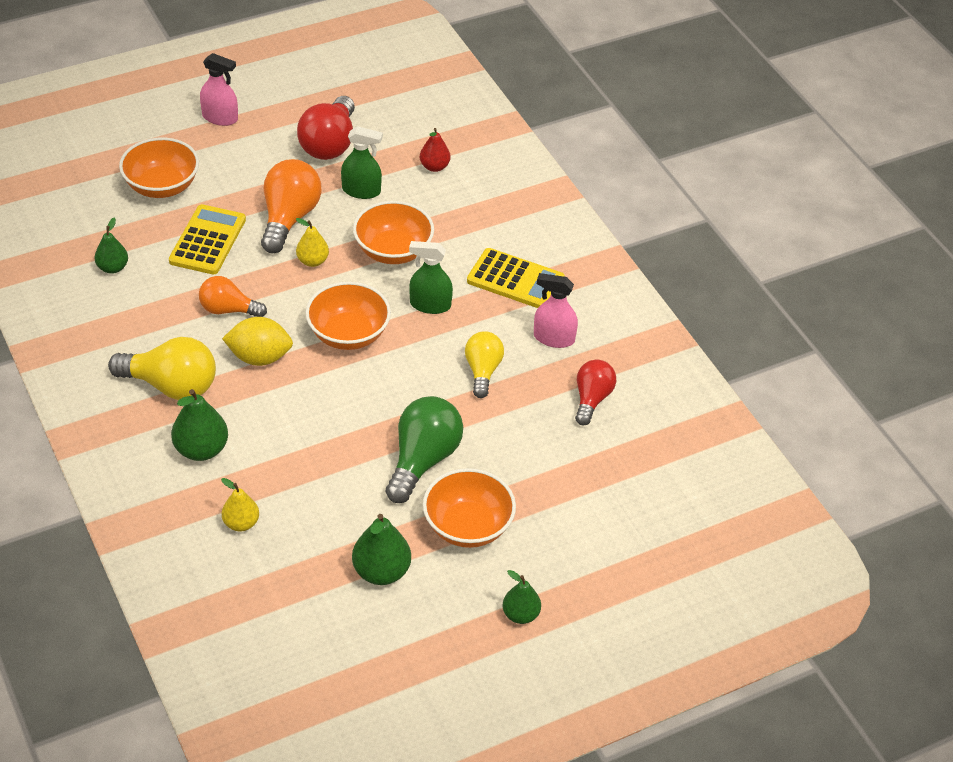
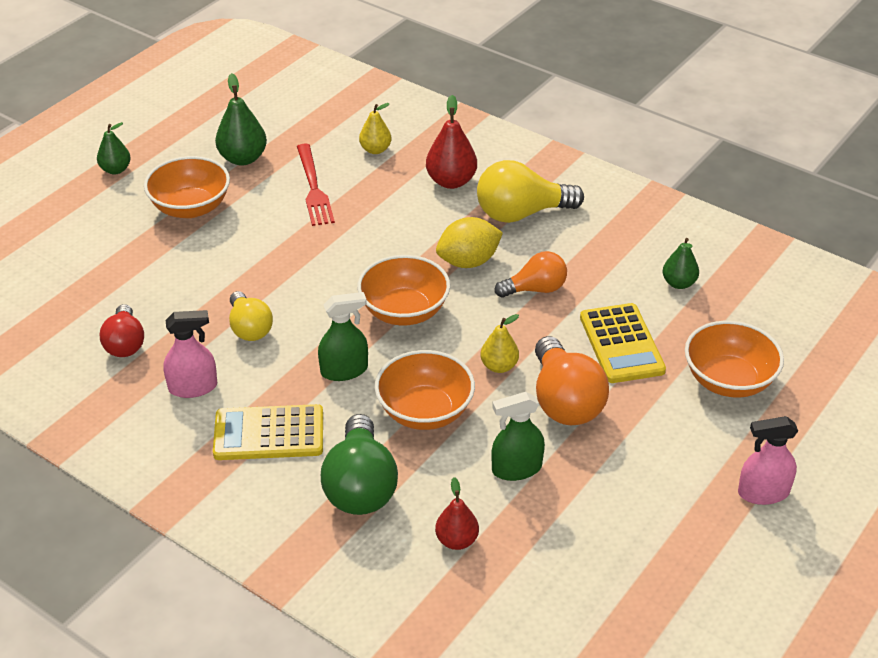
camera: 155 degrees right, 5 degrees down
(201, 449) = (451, 181): green pear -> red pear
(329, 144) = (606, 515): red light bulb -> none
(336, 499) = (313, 188): none -> red fork
(423, 460) = (259, 238): green light bulb -> green light bulb (360, 486)

